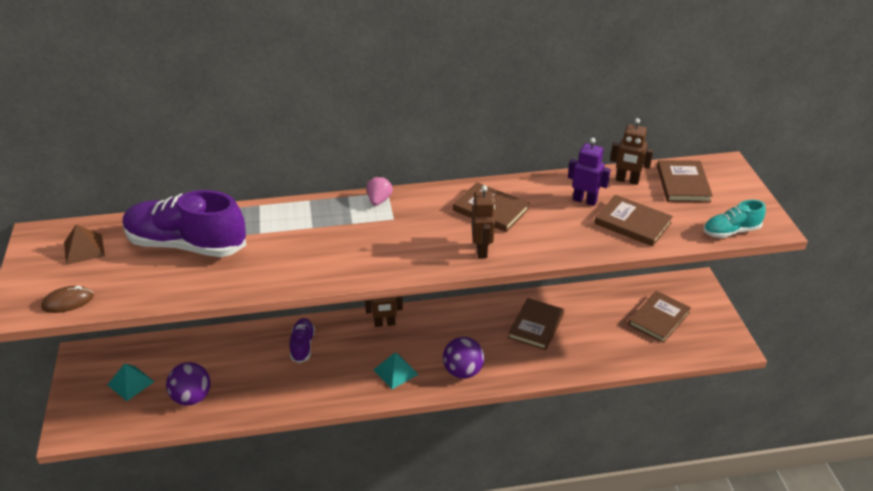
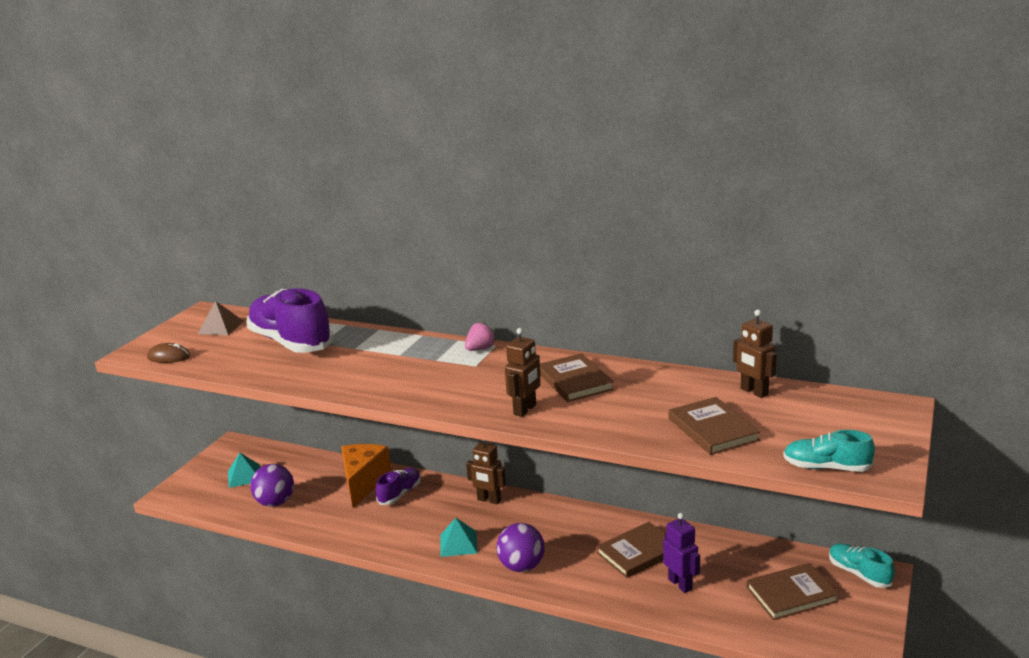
camera: 35 degrees right, 15 degrees down
(258, 347) = (363, 483): none -> orange cheese
(584, 200) = (683, 397): purple robot -> purple robot (680, 584)
(683, 184) = (819, 410): brown book -> none
(685, 286) = (859, 574): none -> turquoise shoe

